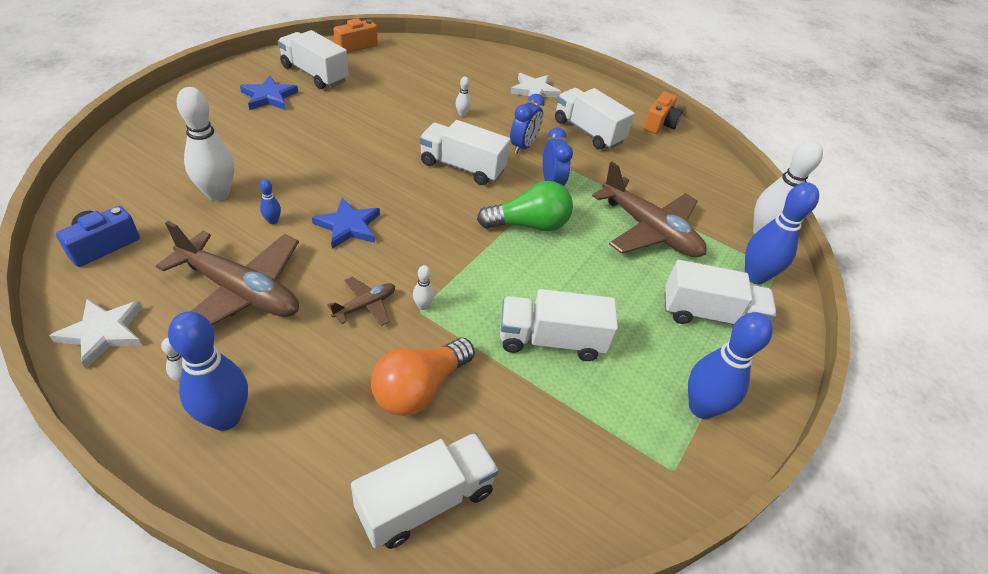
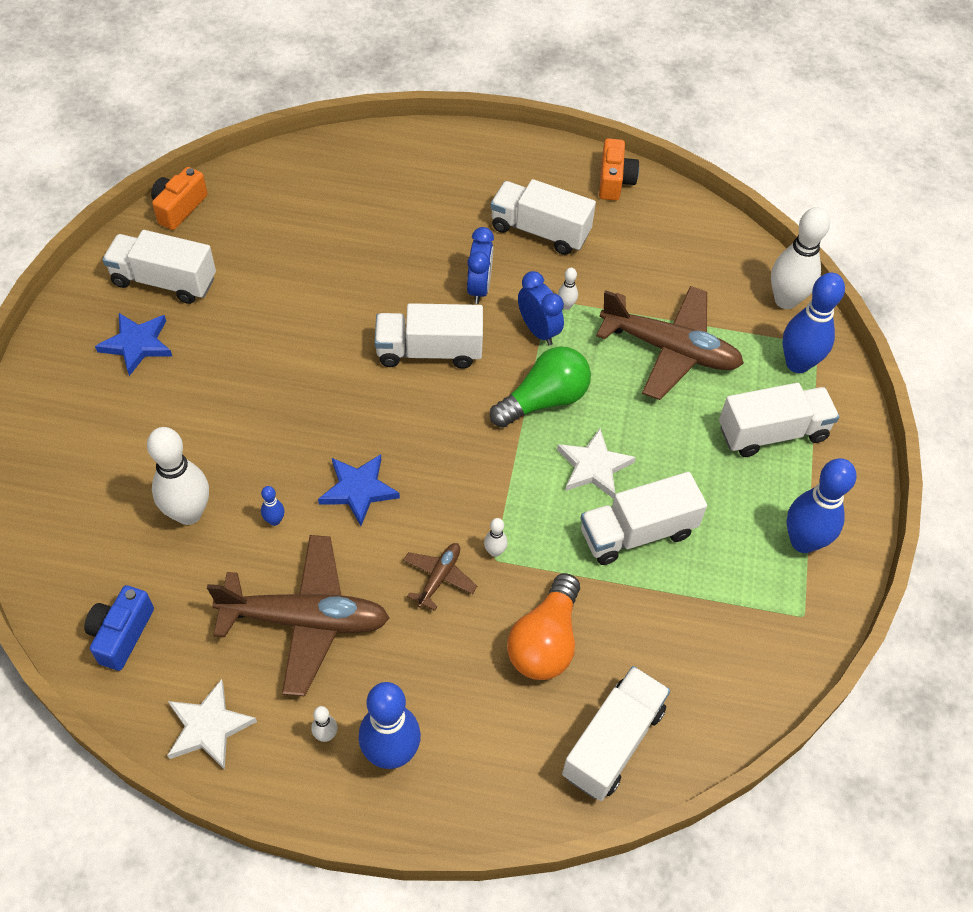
camera: 20 degrees left, 10 degrees up
(462, 114) = (382, 268): white bowling pin -> white bowling pin (566, 306)
(534, 91) = (445, 190): white star -> white star (594, 466)

